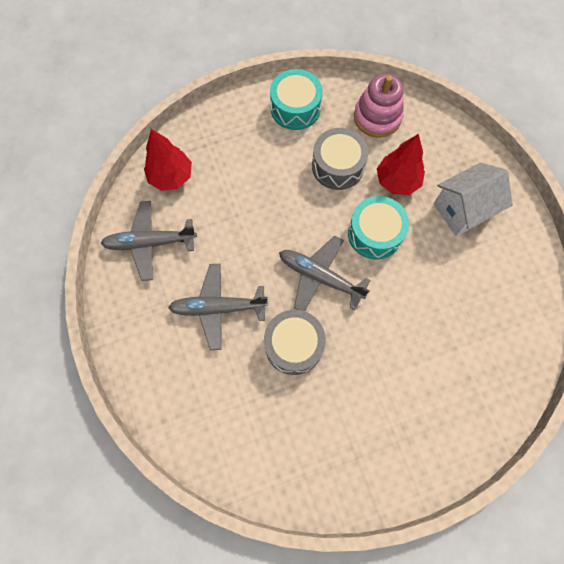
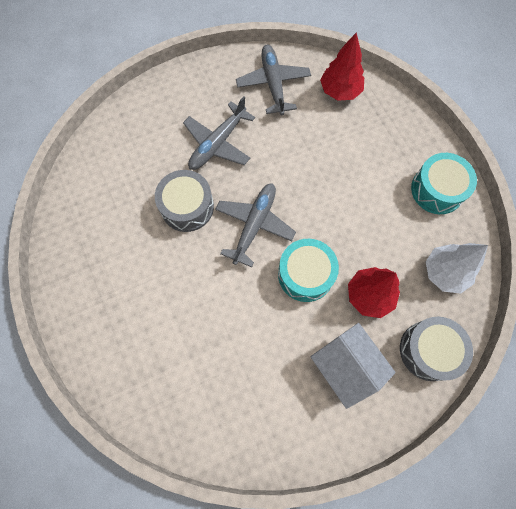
camera: 85 degrees right, 0 degrees up
(218, 308) = (218, 143): grey plane -> grey plane turned 135 degrees counterclockwise
(337, 166) = (376, 235): grey drum -> grey drum (429, 350)
(377, 117) = (444, 272): pink stacking toy -> white tree

